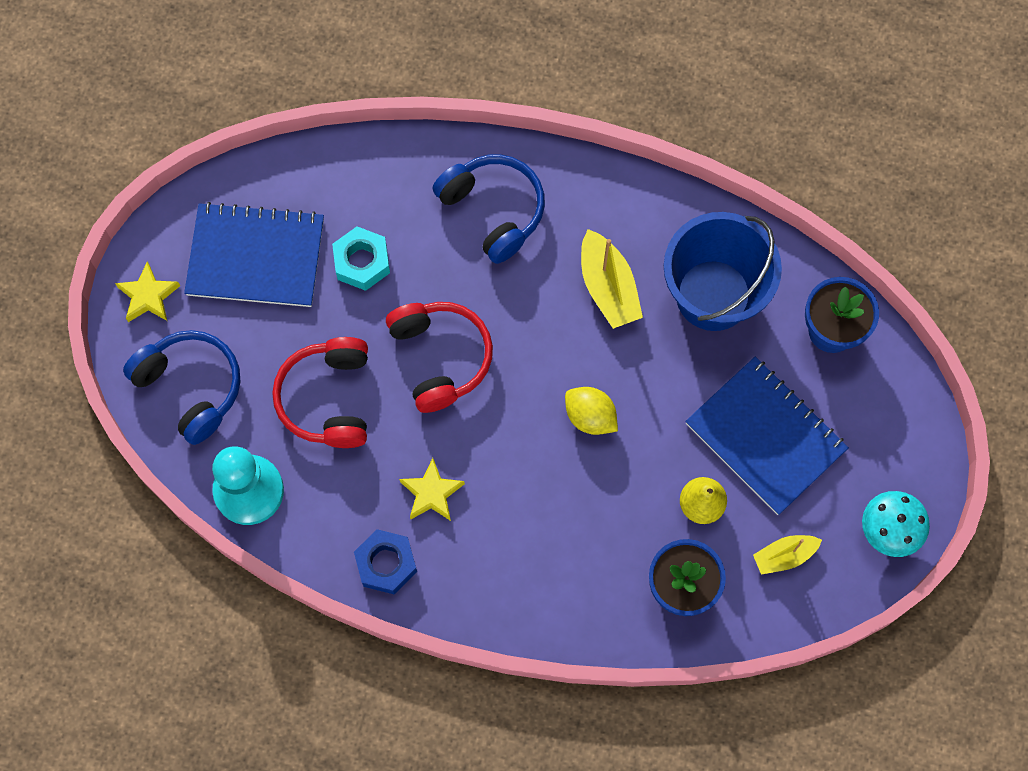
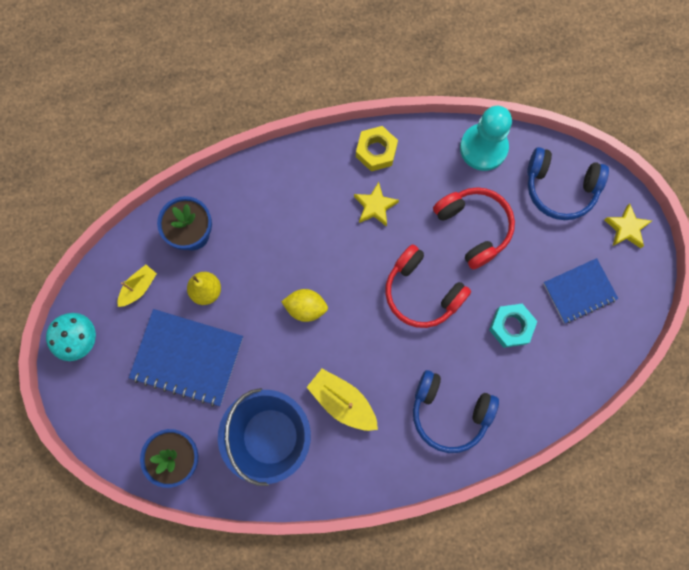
camera: 150 degrees right, 5 degrees up
(255, 257) = (579, 291): blue notebook -> blue notebook, size x0.64
(386, 564) = (376, 151): blue nut -> yellow nut

